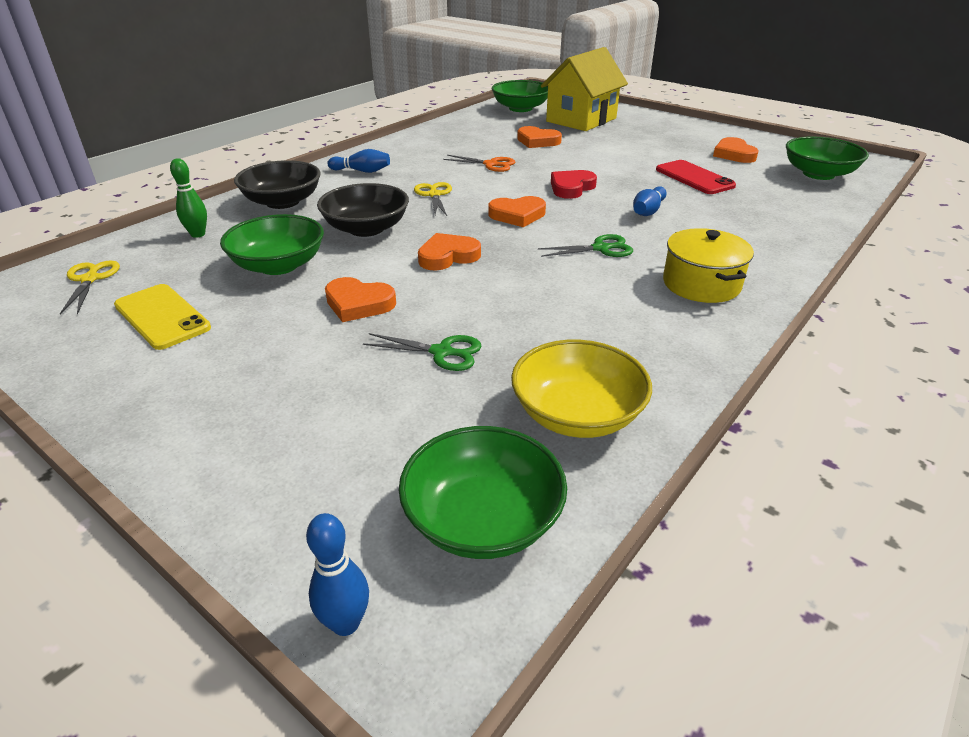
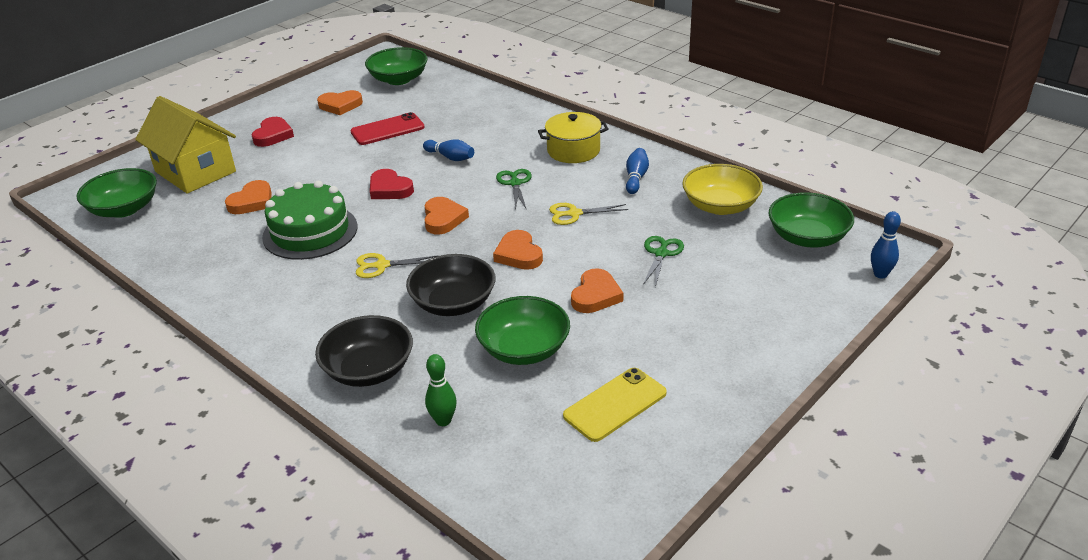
camera: 85 degrees left, 0 degrees up
(90, 279) = (540, 479): yellow scissors -> yellow scissors (574, 214)
(362, 171) = (293, 319): blue bowling pin -> blue bowling pin (636, 178)
(491, 164) = (310, 232): orange scissors -> green cake
(656, 136) = (273, 135): none -> red heart

